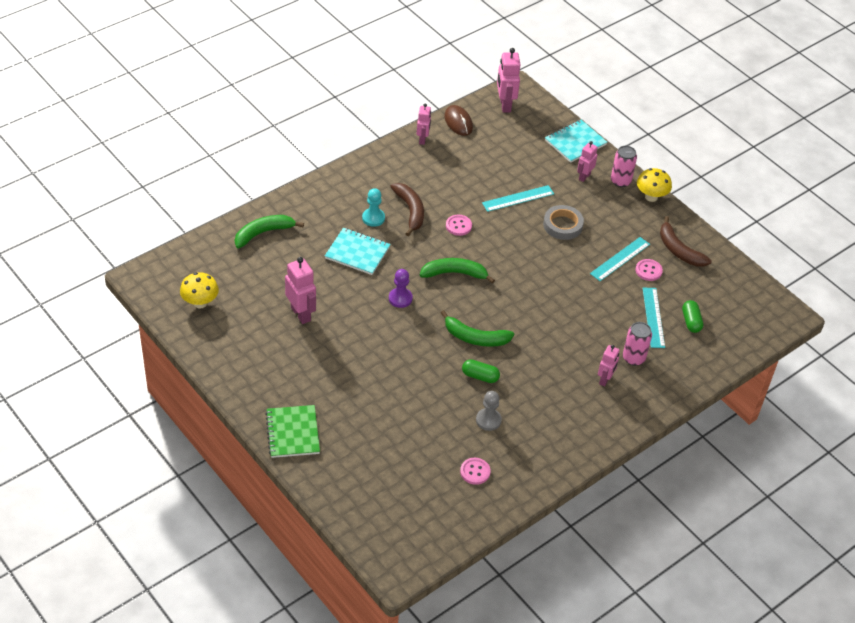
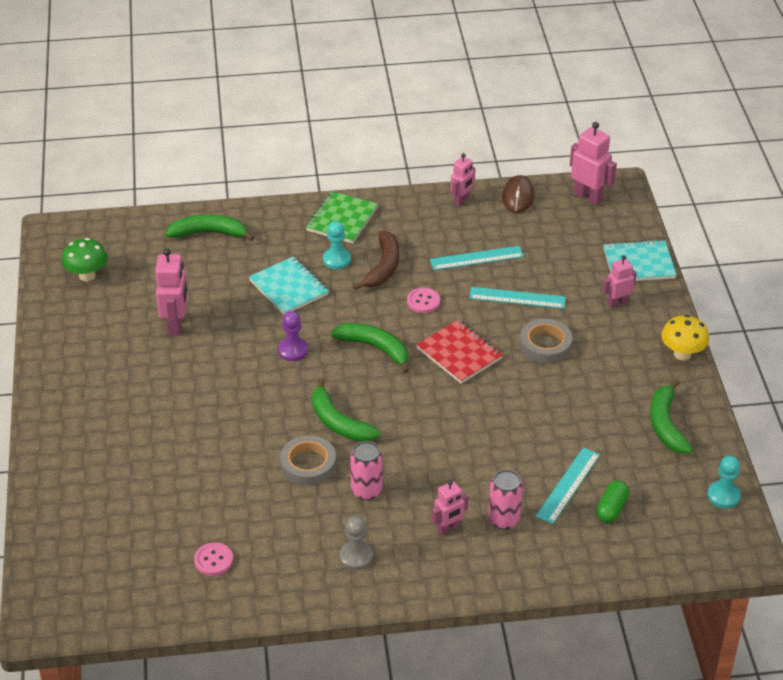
camera: 35 degrees right, 5 degrees down
(200, 303) = (87, 275): yellow mushroom -> green mushroom
(292, 433) = (62, 437): green notebook -> green notebook (342, 219)
(480, 376) = (308, 464): green capsule -> grey tape
(488, 420) = (276, 513): grey pawn -> grey pawn (356, 556)
(505, 105) = (588, 197): pink robot -> pink robot turned 105 degrees clockwise
(513, 254) = (459, 353): none -> red notebook
(620, 181) = (658, 323): pink can -> pink can (366, 490)
(620, 259) = (583, 406): turquoise ruler -> turquoise ruler (476, 258)
(648, 271) = (607, 432): pink button -> none
(679, 250) = (666, 425): brown banana -> green banana
(747, 284) = (723, 496): none -> turquoise pawn

